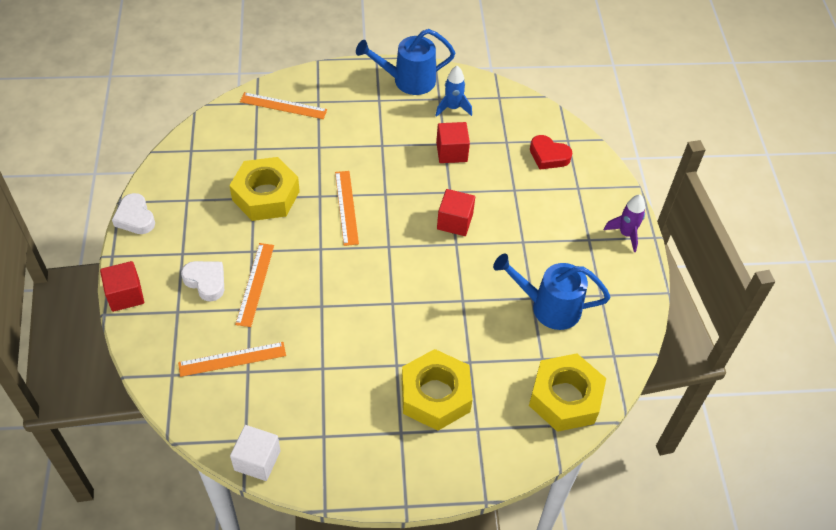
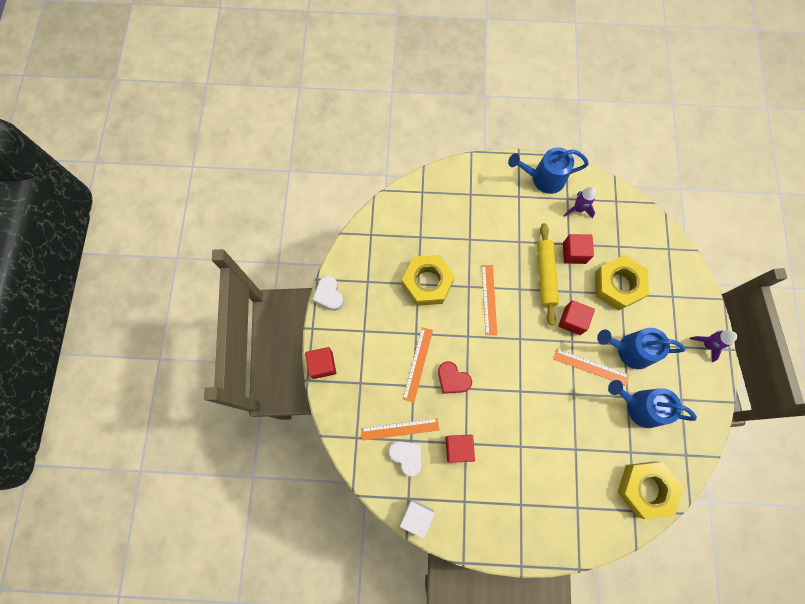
camera: 10 degrees right, 20 degrees up
(206, 282) = (381, 358): white heart -> white heart (407, 456)
(283, 106) = (443, 196): orange ruler -> orange ruler (591, 367)
(313, 374) = (458, 448): none -> red cube
(417, 177) = (545, 275): none -> yellow rolling pin
(435, 395) = (548, 476): yellow nut -> yellow nut (617, 285)
(453, 108) = (578, 209): blue rocket -> purple rocket
(529, 247) = (629, 350): none -> blue watering can
(548, 156) = (651, 263): red heart -> red heart (452, 379)

